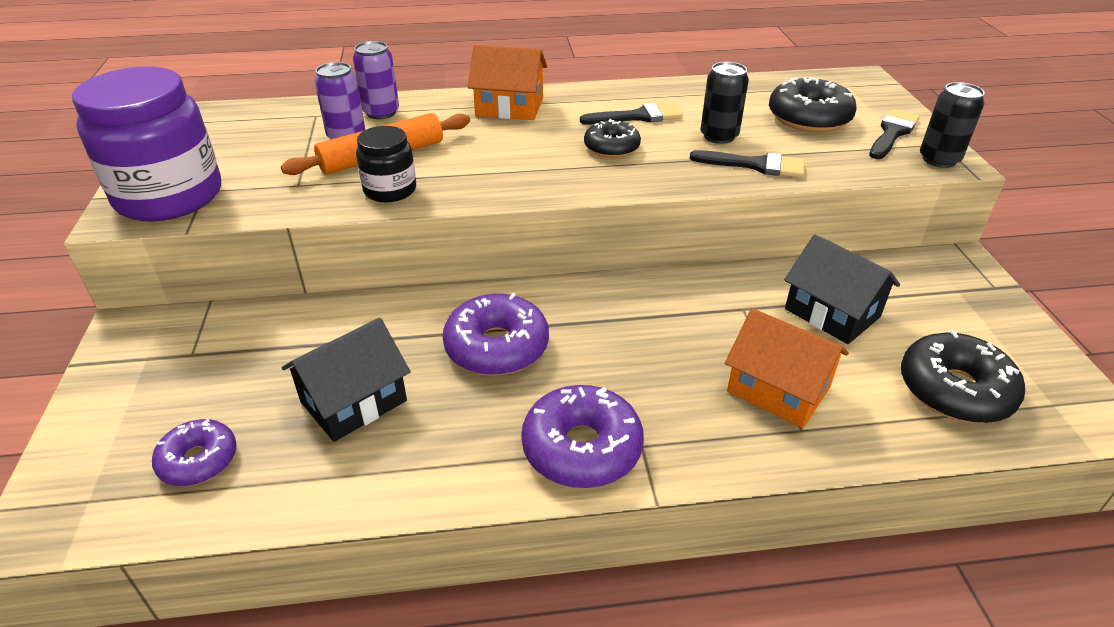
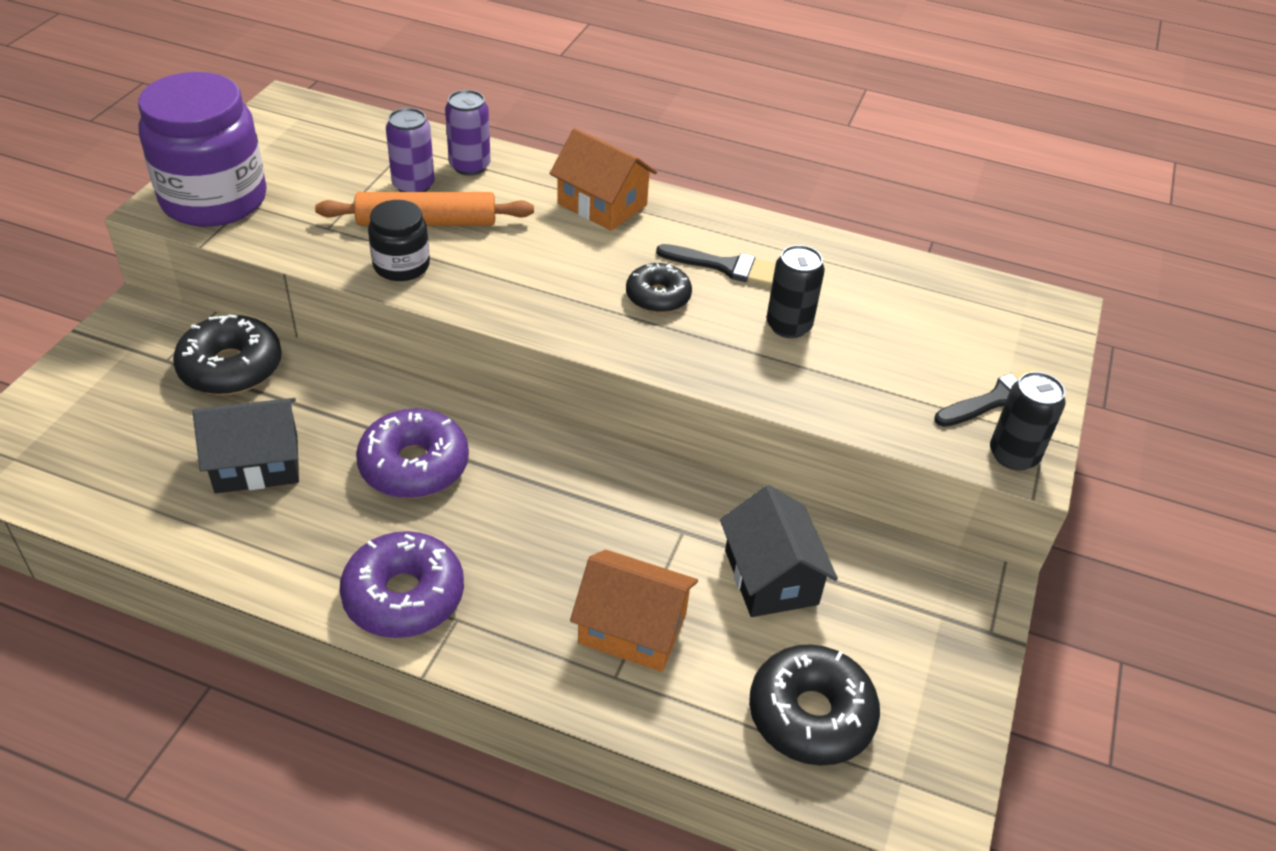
camera: 25 degrees right, 5 degrees up
(198, 460) = (108, 461): purple donut -> none
(755, 165) = (788, 378): black brush -> none
(778, 389) = (632, 628): orange house -> orange house turned 45 degrees counterclockwise
(809, 118) = (920, 341): black donut -> black donut (231, 368)

